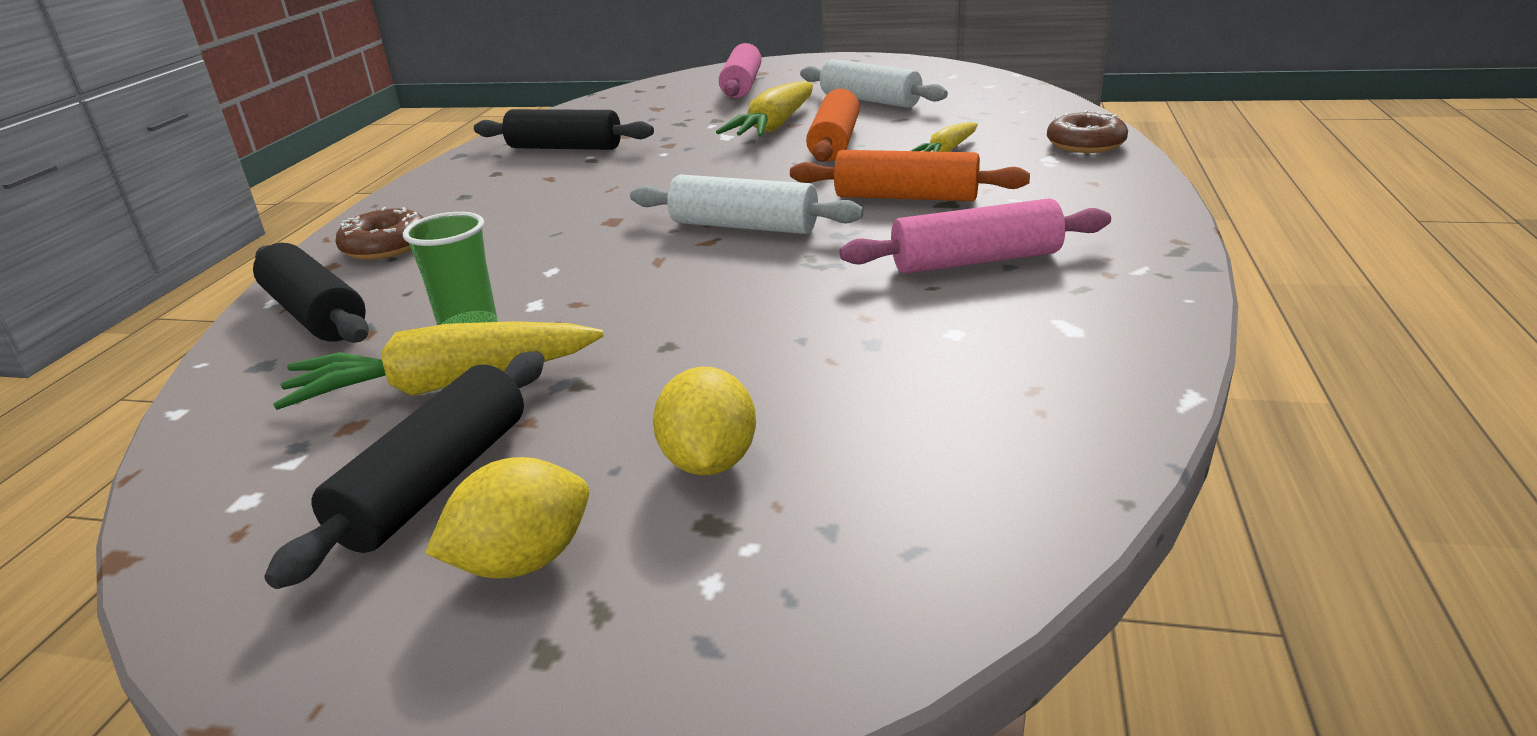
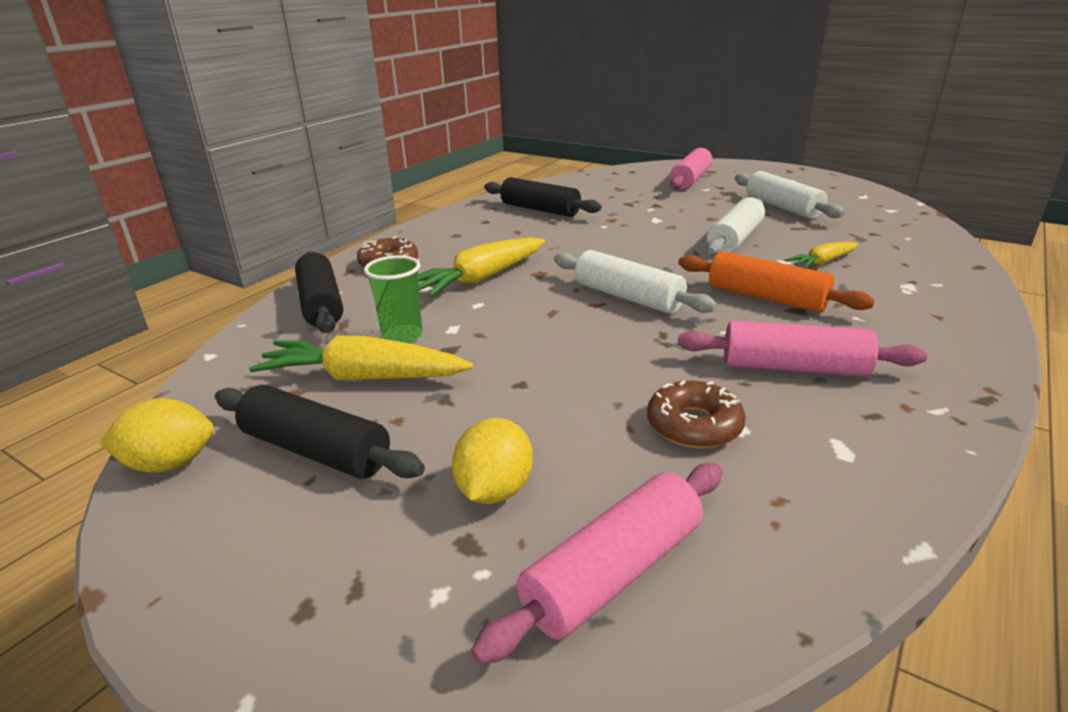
camera: 20 degrees right, 0 degrees up
(436, 482) = (316, 450): black rolling pin -> black rolling pin turned 75 degrees clockwise
(523, 561) = (331, 531): yellow lemon -> yellow lemon (170, 463)
(774, 126) = (696, 218): yellow carrot -> yellow carrot (480, 279)
(834, 143) = (734, 239): orange rolling pin -> white rolling pin
(900, 503) = (613, 572): none -> pink rolling pin
(1085, 144) = (949, 278): brown donut -> brown donut (694, 425)

